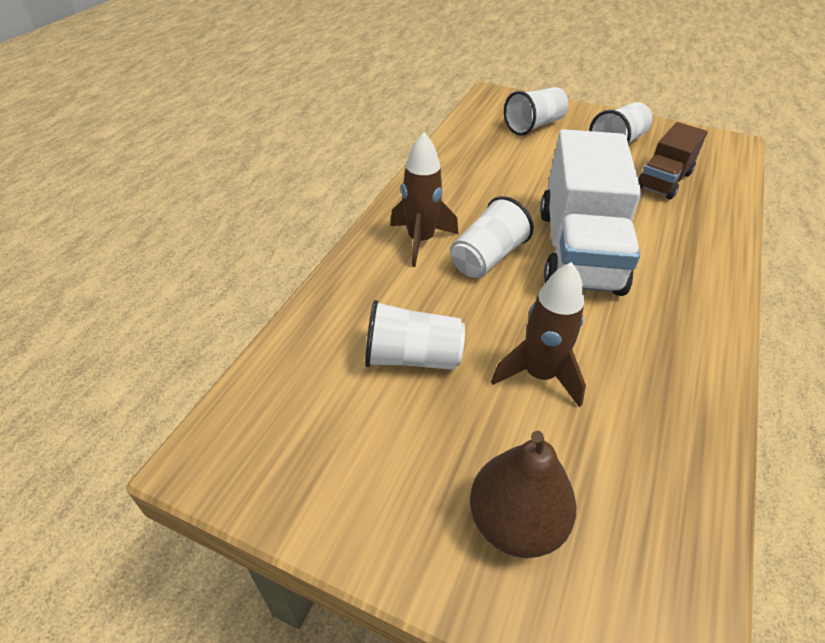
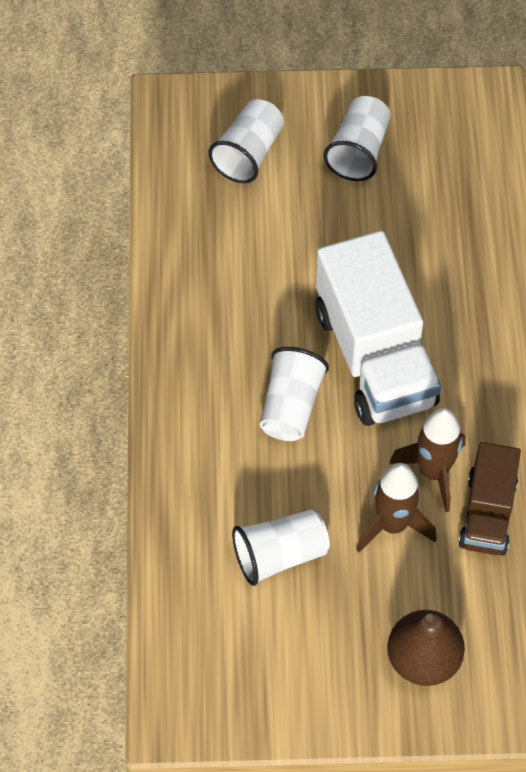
camera: 25 degrees left, 15 degrees up
(420, 241) = (214, 411): brown rocket -> brown rocket (433, 472)
(664, 180) = (428, 203): brown truck -> brown truck (487, 513)

